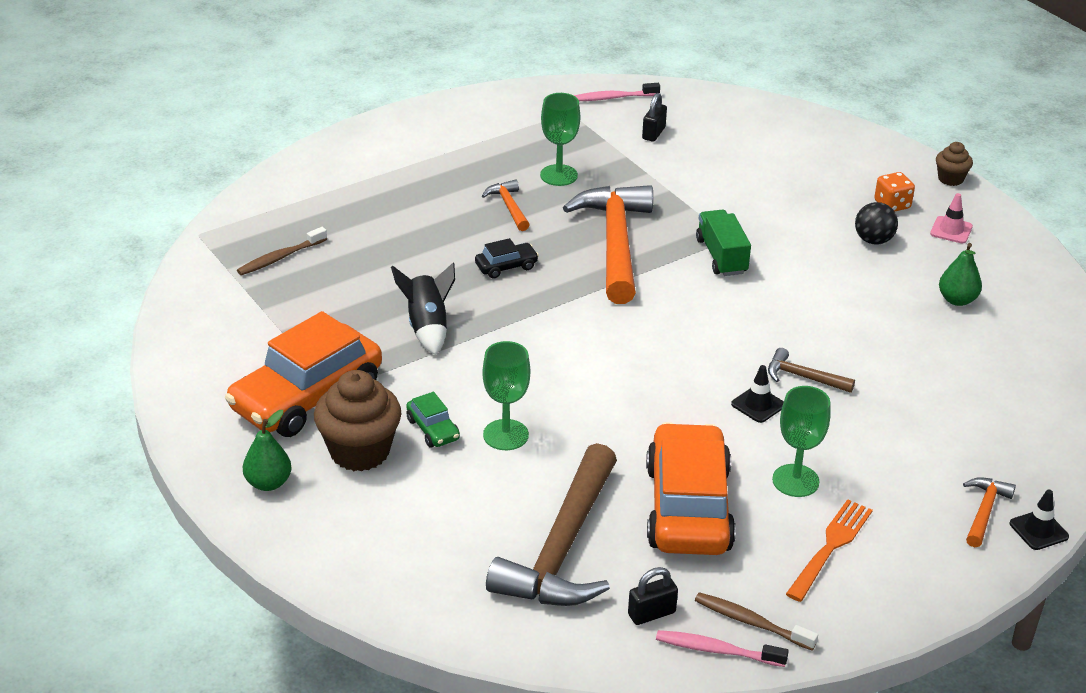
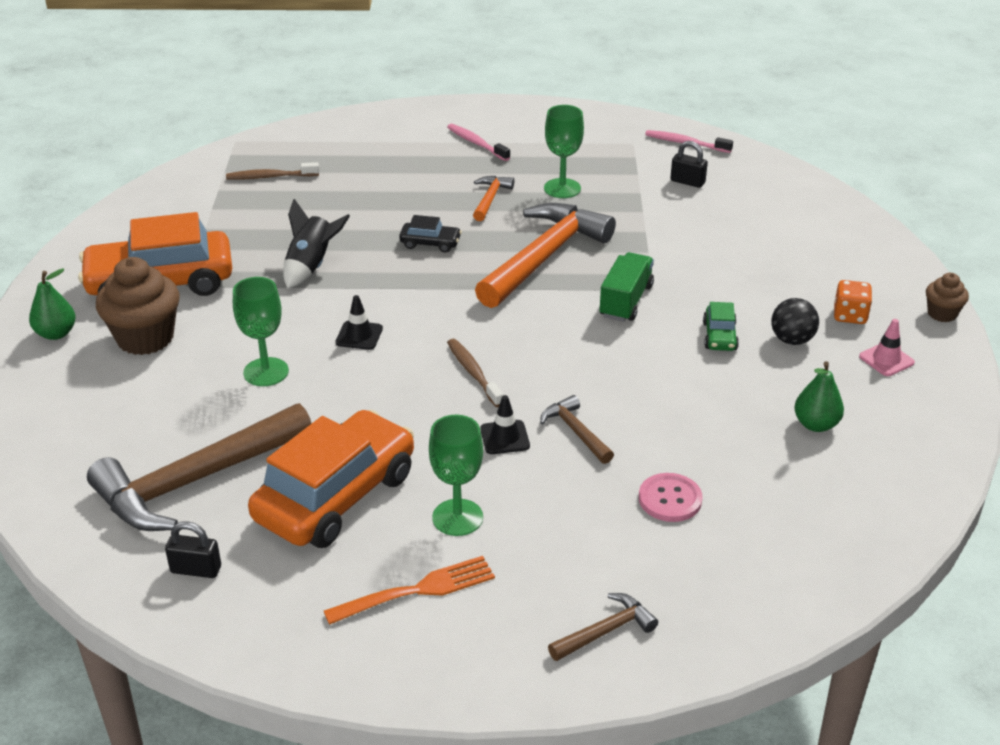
camera: 35 degrees right, 0 degrees up
(433, 429) = (218, 344): green car -> green car (719, 336)
(653, 133) = (687, 182): black padlock -> black padlock turned 60 degrees clockwise
(717, 650) = (208, 629): pink toothbrush -> pink toothbrush (476, 143)
(751, 622) = (266, 620): brown toothbrush -> brown toothbrush (473, 373)
(923, 399) = (670, 499): none -> pink button
(984, 511) = (605, 631): orange hammer -> brown hammer
(1038, 530) = (640, 677): black traffic cone -> black traffic cone (359, 335)

